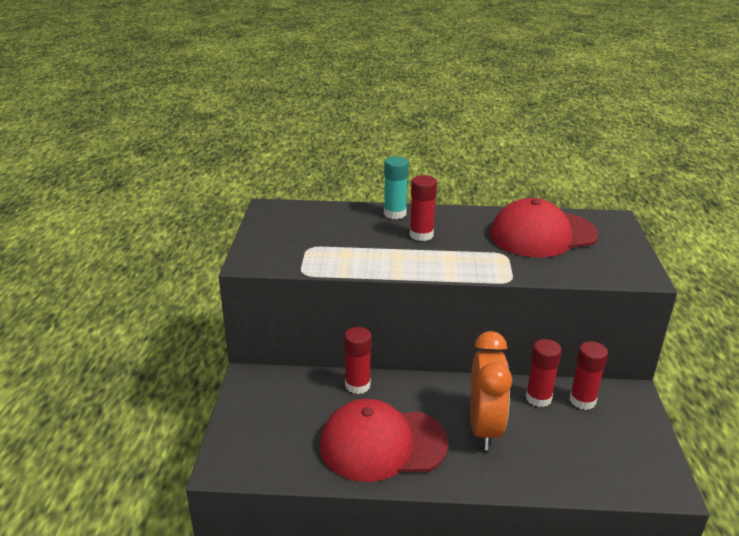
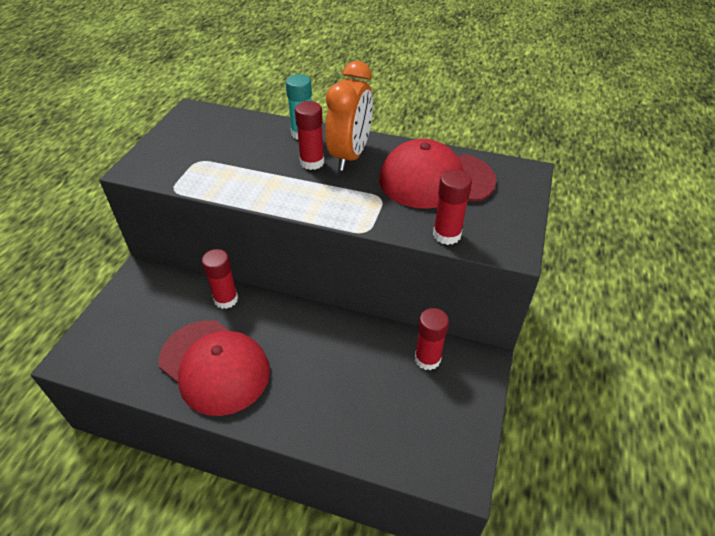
camera: 15 degrees right, 15 degrees up
(382, 444) = (214, 366): red cap -> red cap turned 150 degrees counterclockwise
(484, 428) = (316, 369): orange clock -> orange clock (350, 155)
(538, 398) = (385, 347): red glue stick -> red glue stick (446, 235)

